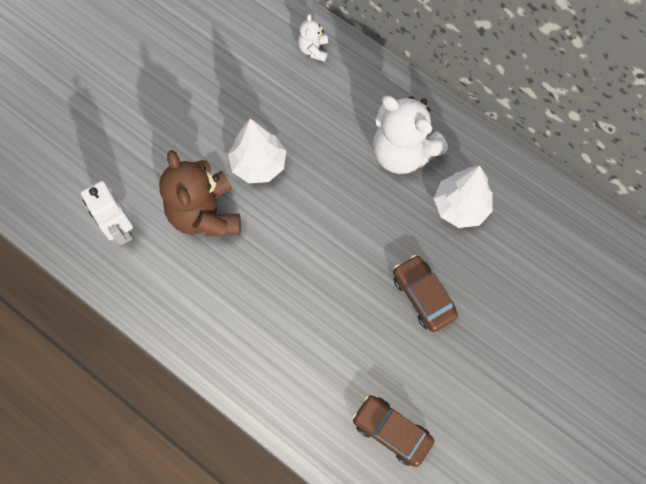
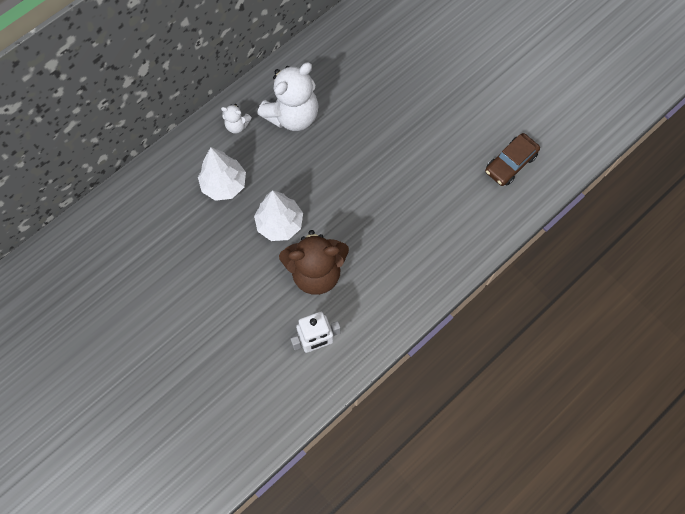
camera: 80 degrees left, 0 degrees up
(313, 49) = (183, 165): white teddy bear -> white teddy bear (237, 125)
(423, 296) = (413, 124): brown car -> none
(461, 207) = (346, 84): white tree -> white tree (224, 184)

